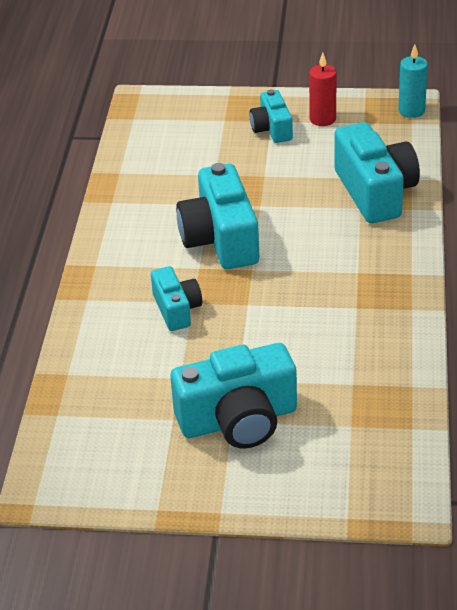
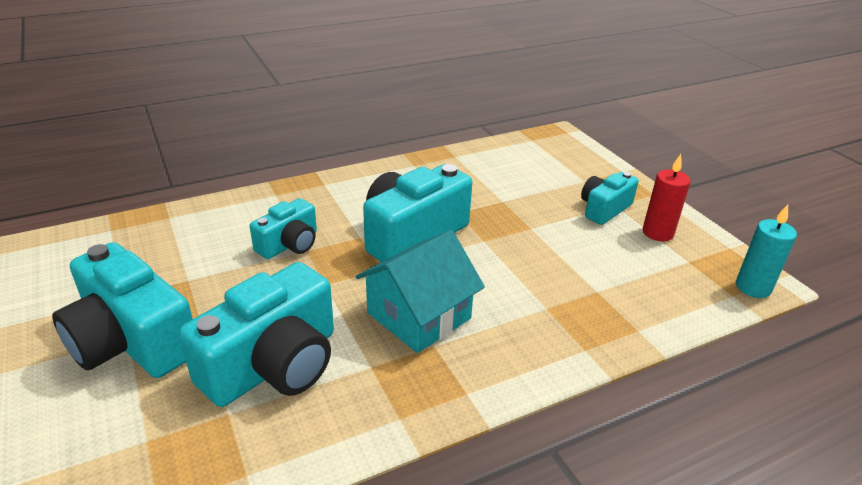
camera: 55 degrees right, 5 degrees down
(322, 268) = (419, 315): none -> turquoise house
(375, 192) = (583, 310): turquoise camera -> turquoise camera (274, 364)

